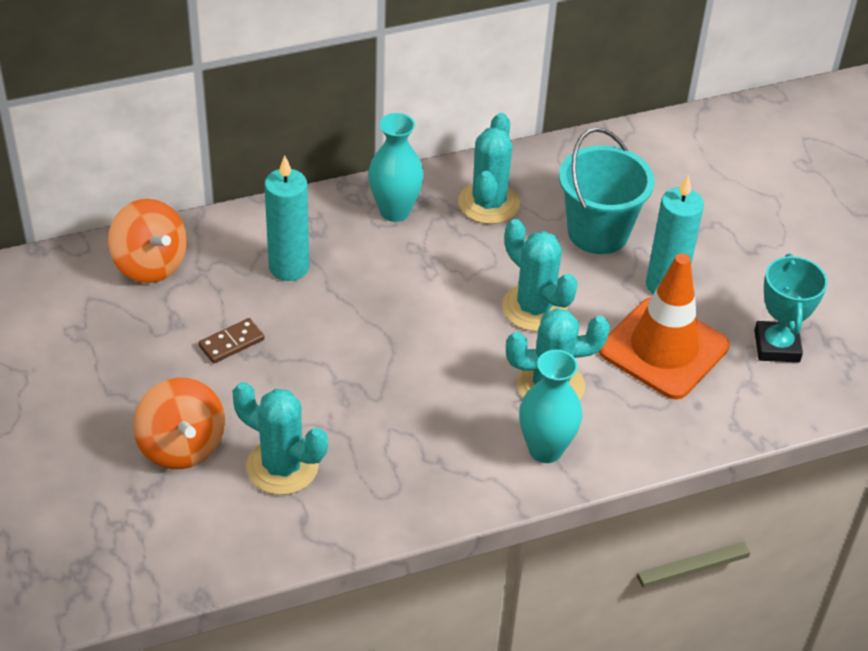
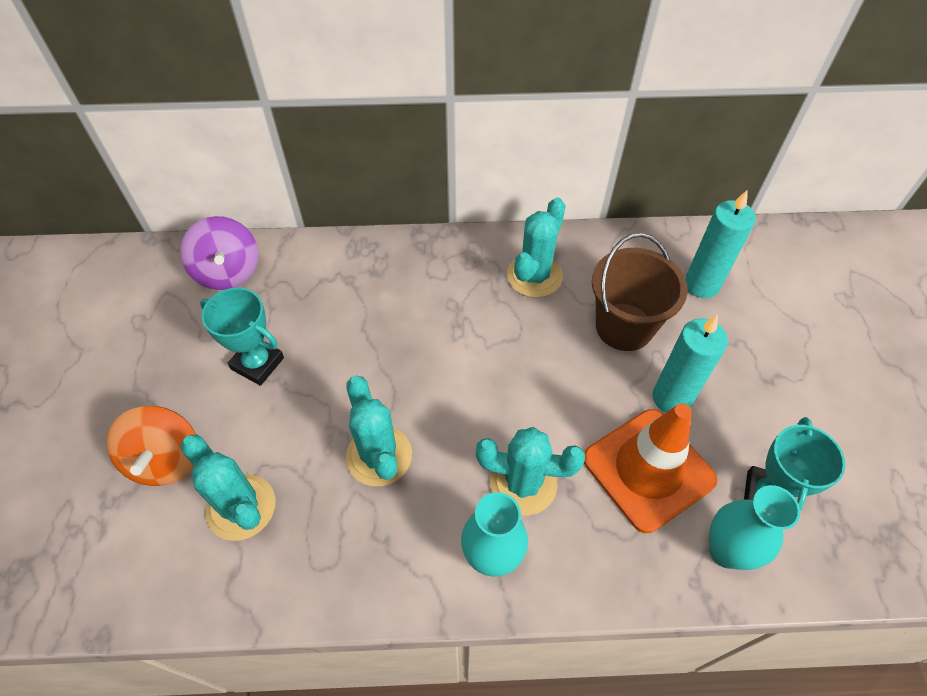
camera: 20 degrees right, 10 degrees up
(150, 264) = (228, 272): orange spinning top -> purple spinning top
(231, 343) = (257, 363): brown domino -> turquoise trophy
(289, 267) = (338, 300): turquoise candle -> turquoise candle (701, 285)
(394, 211) = (450, 266): turquoise vase -> turquoise vase (726, 551)
(534, 308) = (538, 393): turquoise cactus -> turquoise cactus (379, 456)
(598, 232) = (624, 327): turquoise bucket -> brown bucket

